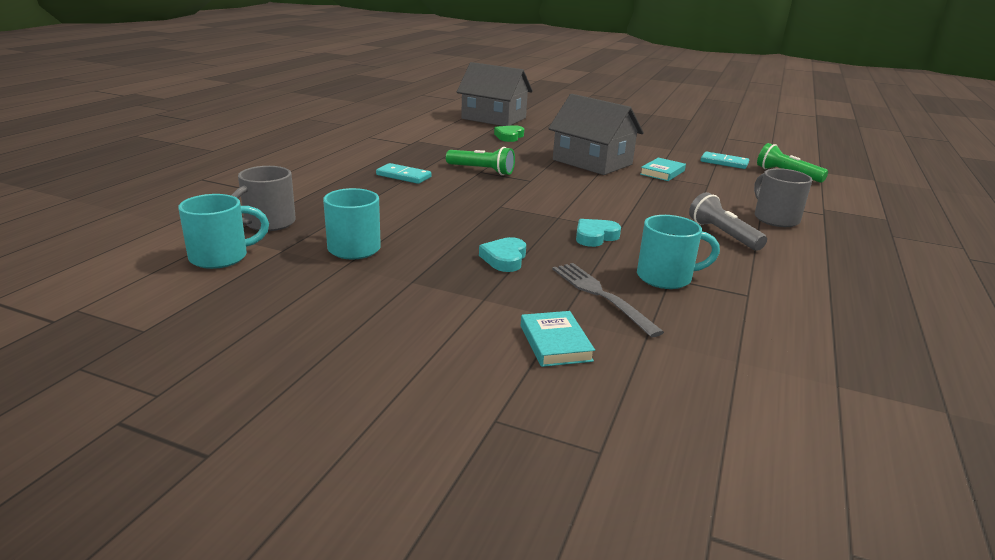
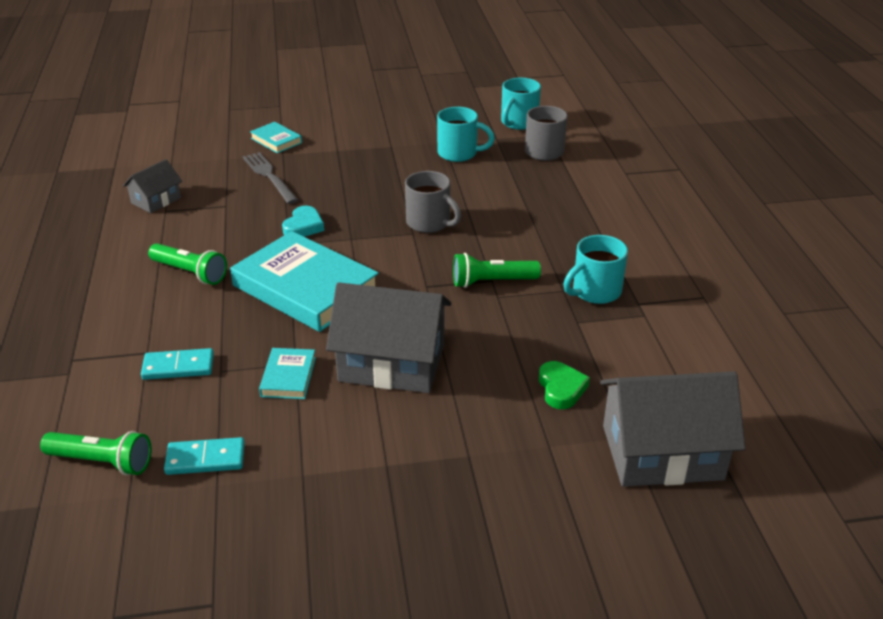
camera: 150 degrees right, 10 degrees up
(403, 176) = (547, 239): turquoise domino -> turquoise domino (178, 367)
(504, 259) = (353, 181): turquoise heart -> none
(600, 295) = (268, 176): grey fork -> grey fork turned 150 degrees counterclockwise
(623, 201) = (305, 288): none -> turquoise book
(666, 278) = (229, 205): turquoise mug -> turquoise mug (595, 292)
(723, 234) = (190, 273): grey flashlight -> green flashlight
(761, 310) = (156, 200): none -> grey house
(775, 219) = (134, 323): grey mug -> grey mug (429, 223)

